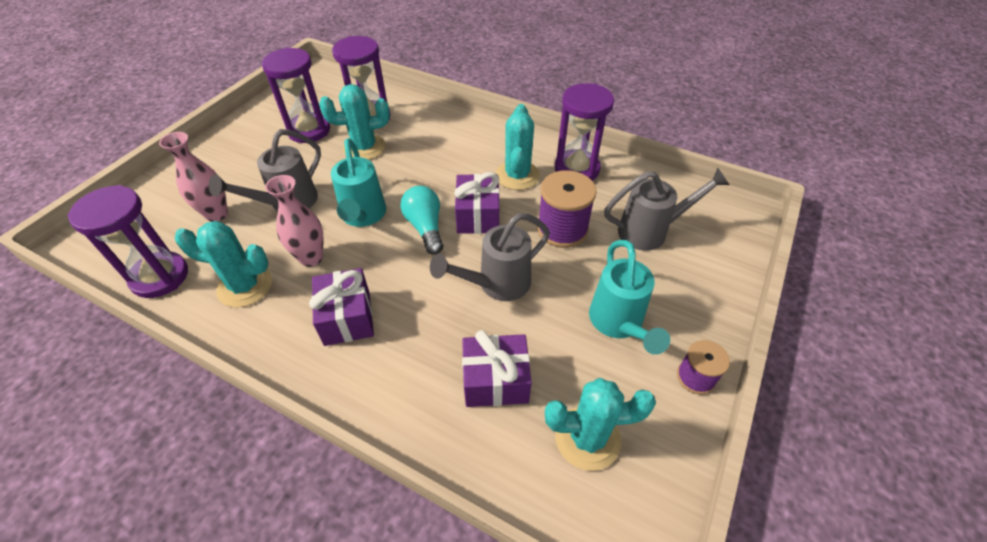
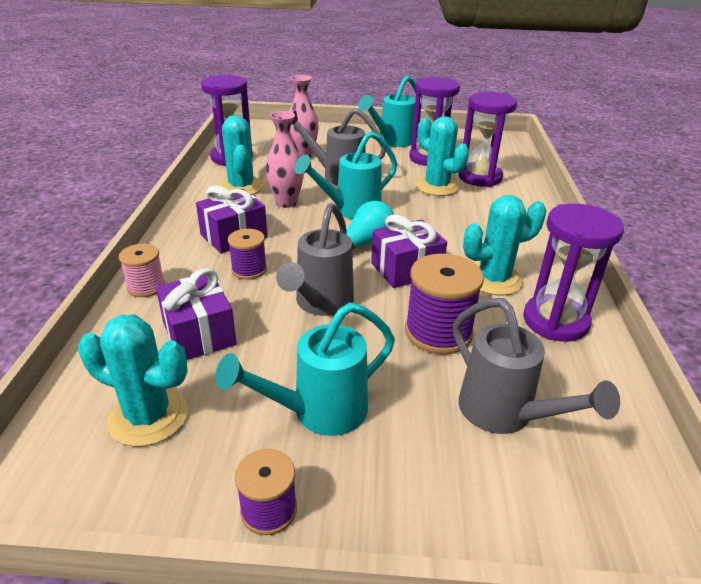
camera: 65 degrees right, 15 degrees down
(251, 140) = (392, 142): none -> turquoise watering can
(396, 413) = (146, 286): none -> pink spool
(416, 320) = (249, 270): none -> purple spool
(496, 284) = (320, 304): grey watering can -> grey watering can turned 105 degrees counterclockwise
(587, 438) = (148, 416): turquoise cactus -> turquoise cactus turned 45 degrees counterclockwise

